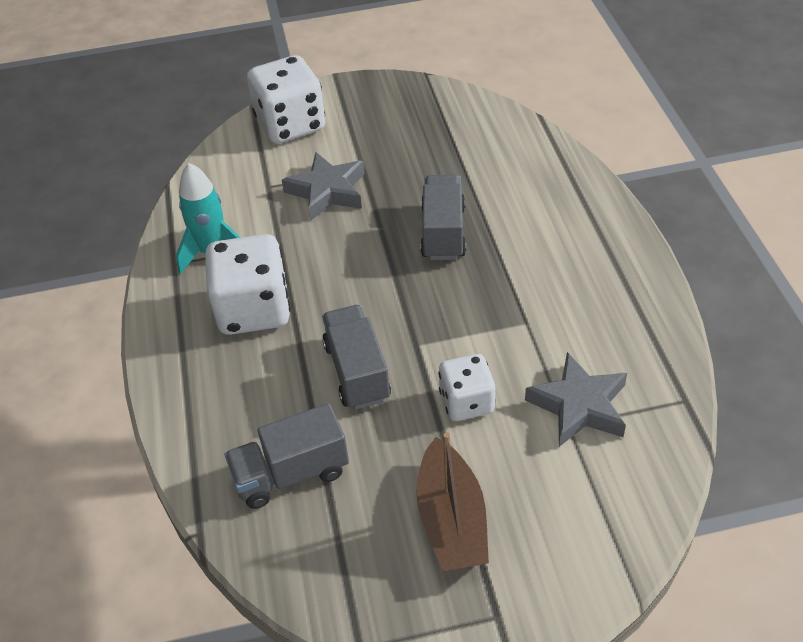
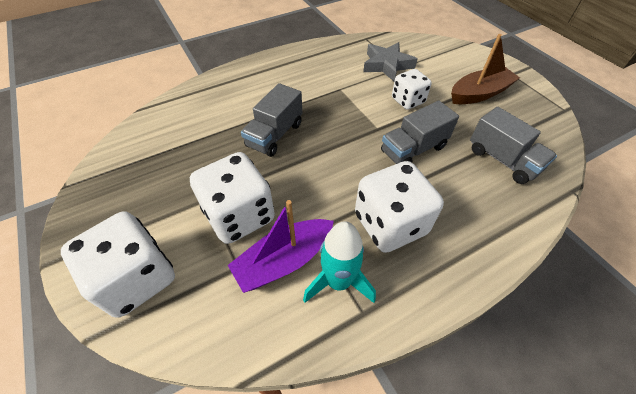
camera: 110 degrees left, 5 degrees up
(256, 217) = (284, 260): none -> purple boat
(327, 191) = (239, 215): grey star -> white dice
(443, 232) = (274, 135): grey truck -> grey truck turned 45 degrees counterclockwise

